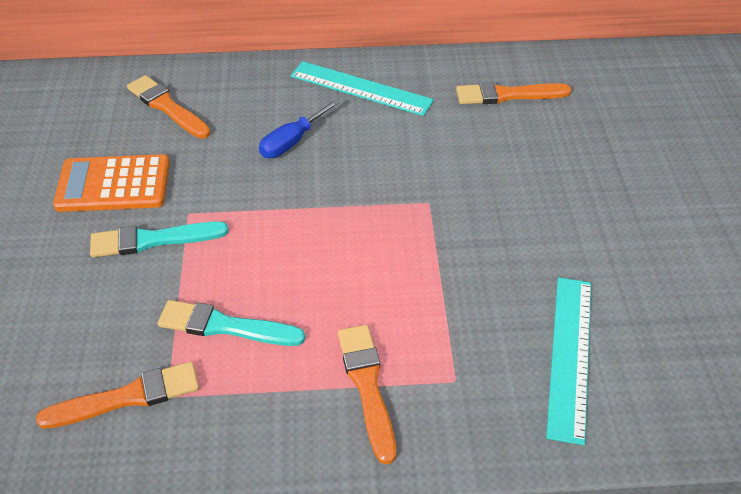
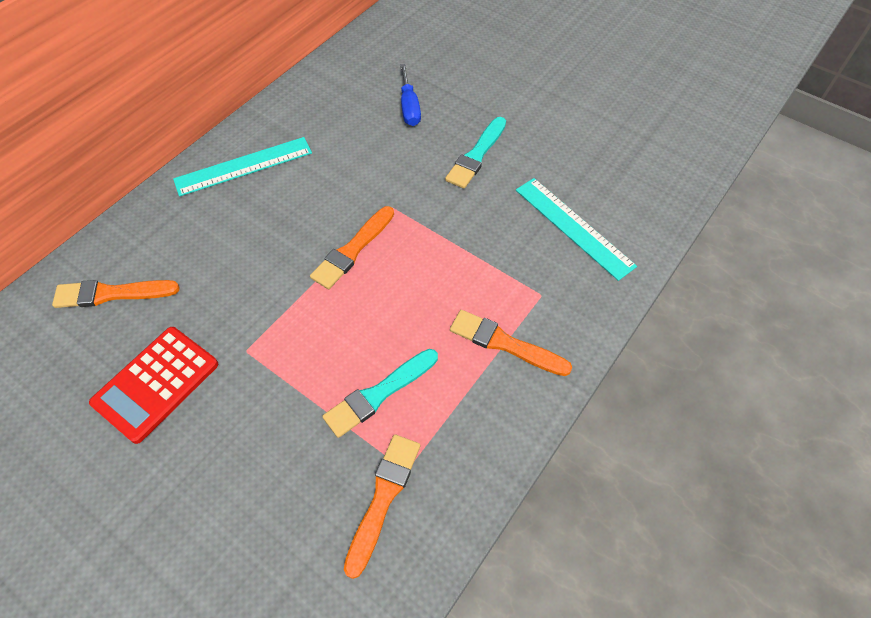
camera: 50 degrees left, 10 degrees up
(113, 184) = (156, 383): orange calculator -> red calculator
(153, 240) = (247, 391): turquoise brush -> turquoise brush (476, 155)
(292, 141) = (248, 240): blue screwdriver -> blue screwdriver (409, 107)
(507, 95) = (345, 100): orange brush -> orange brush (352, 250)

